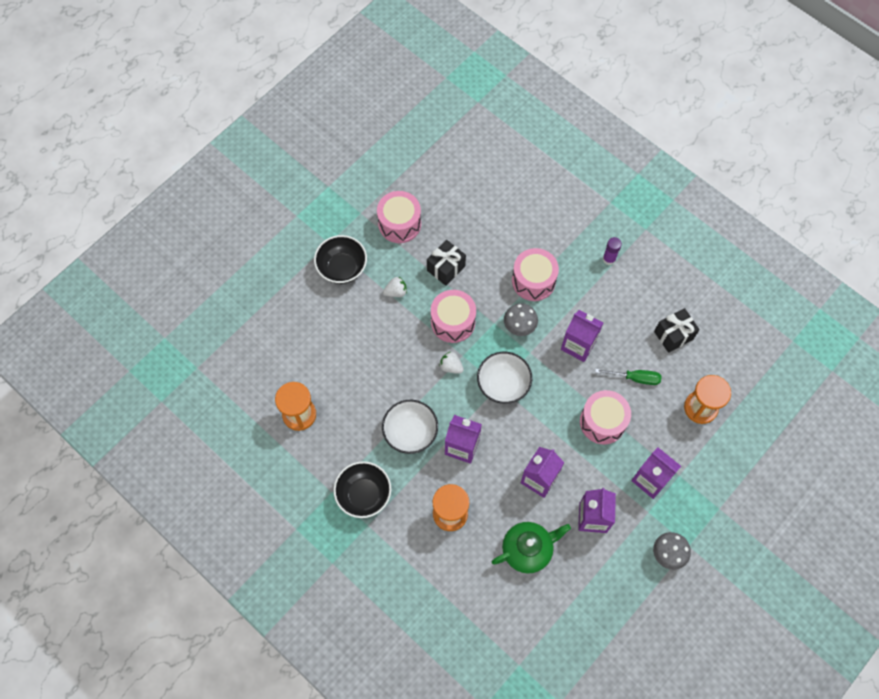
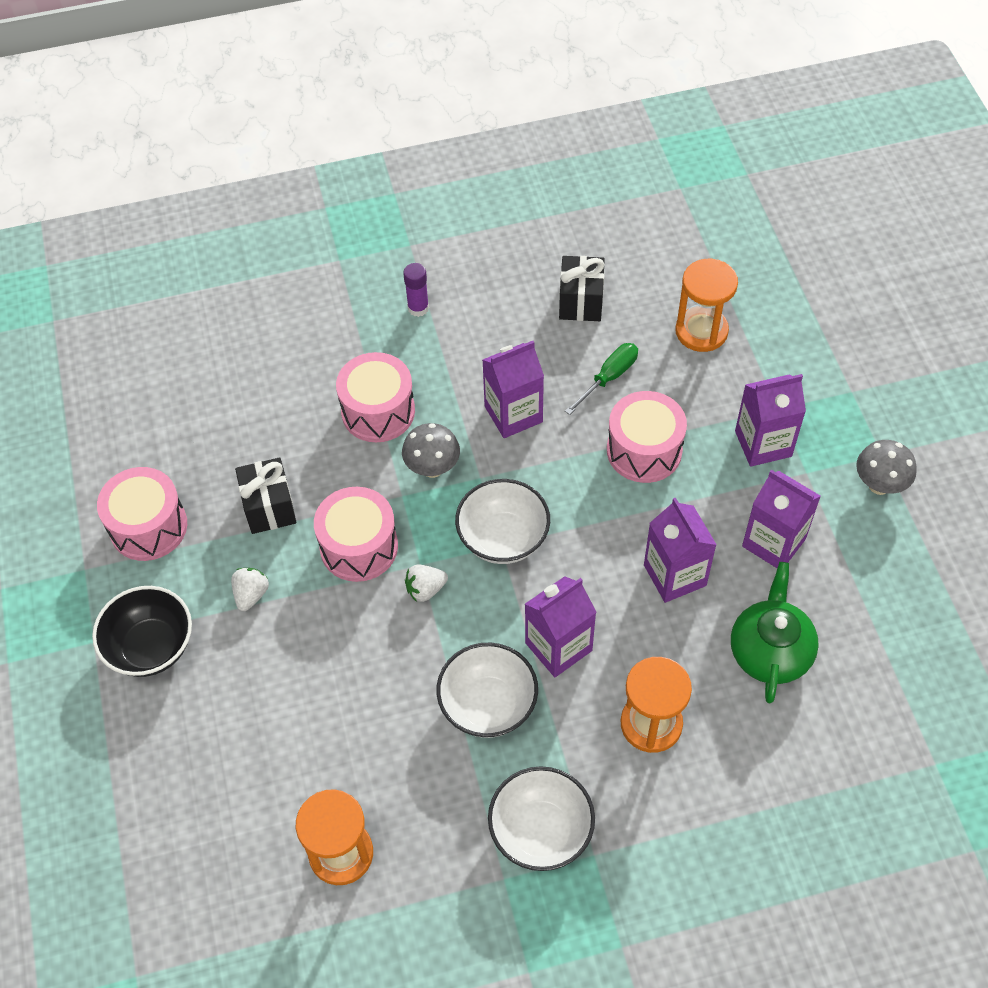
camera: 55 degrees left, 10 degrees down
(364, 495) = (541, 831): black bowl -> white bowl

